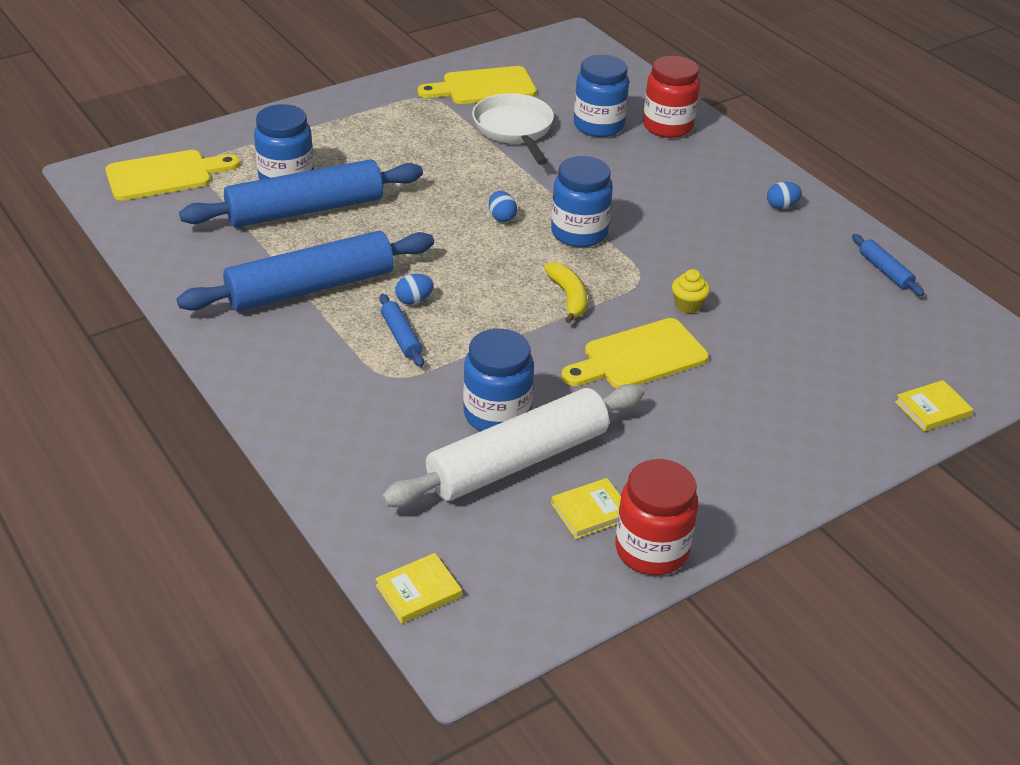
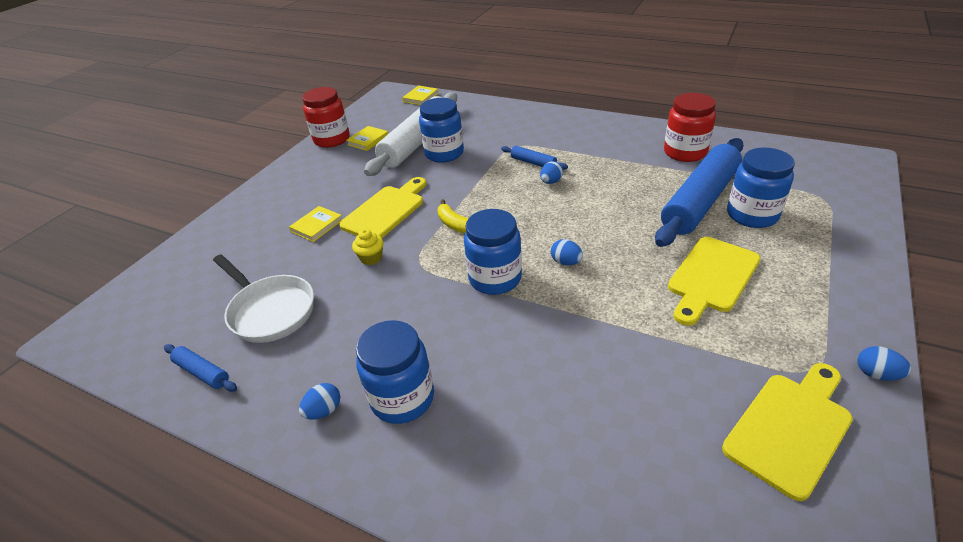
camera: 155 degrees right, 0 degrees up
(165, 175) = (823, 179): yellow cutting board -> yellow cutting board (711, 277)
(310, 287) = (616, 162): blue rolling pin -> none
(395, 82) = (876, 374): none -> blue egg
(514, 130) = (672, 371): white pan -> white pan (270, 311)
(598, 125) = (598, 435): blue jar -> blue jar (402, 398)
(667, 126) = (520, 488): red jar -> red jar (685, 152)
(932, 409) = (173, 261): yellow book -> yellow book (317, 226)

